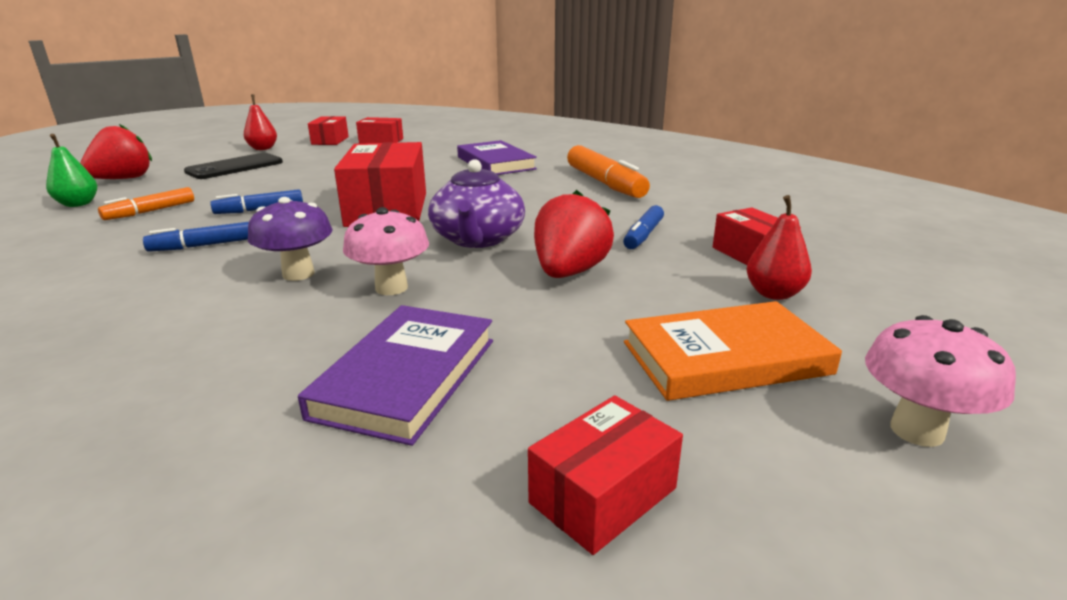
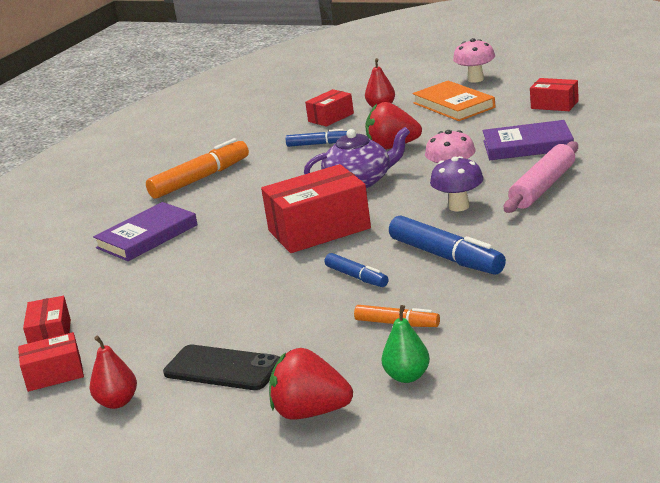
camera: 105 degrees left, 0 degrees up
(203, 246) = (446, 257): blue marker -> blue marker, size x1.77
(230, 341) = (542, 187): none -> pink rolling pin

